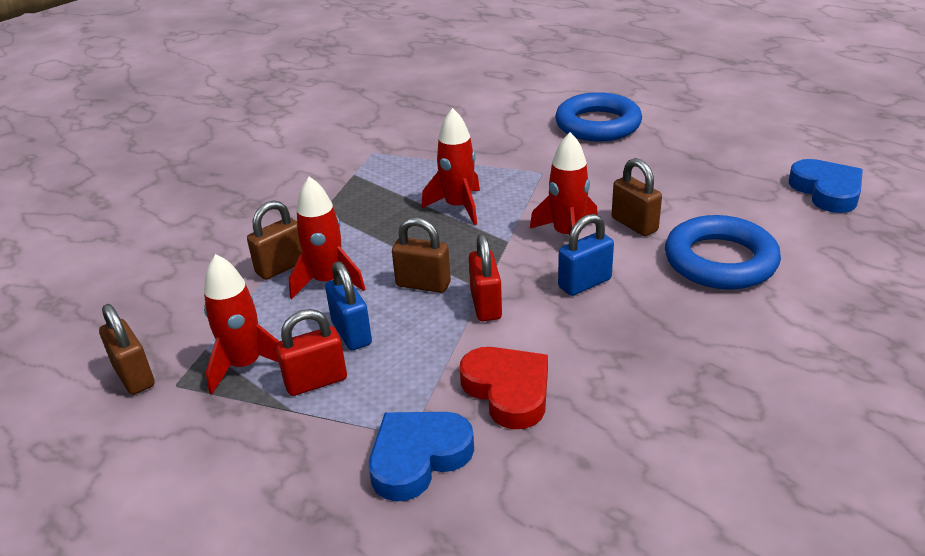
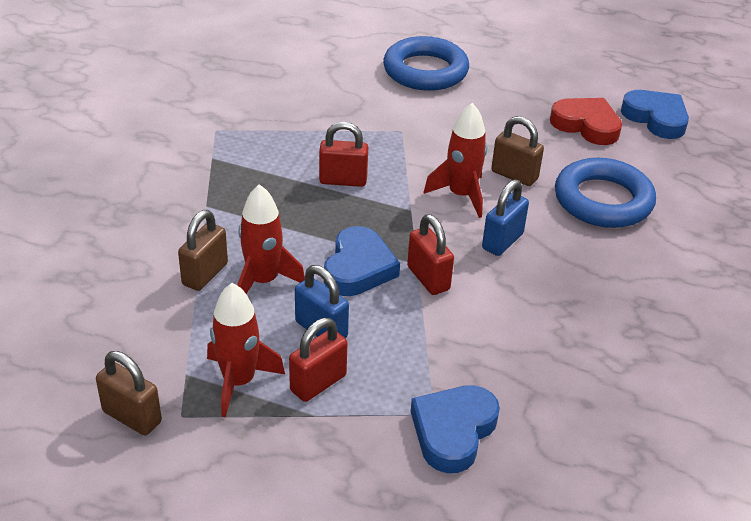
camera: 25 degrees left, 5 degrees up
(423, 284) = (358, 268): brown padlock -> blue heart
(458, 207) = (343, 180): red rocket -> red padlock
(508, 391) = (493, 355): red heart -> red heart (586, 125)

